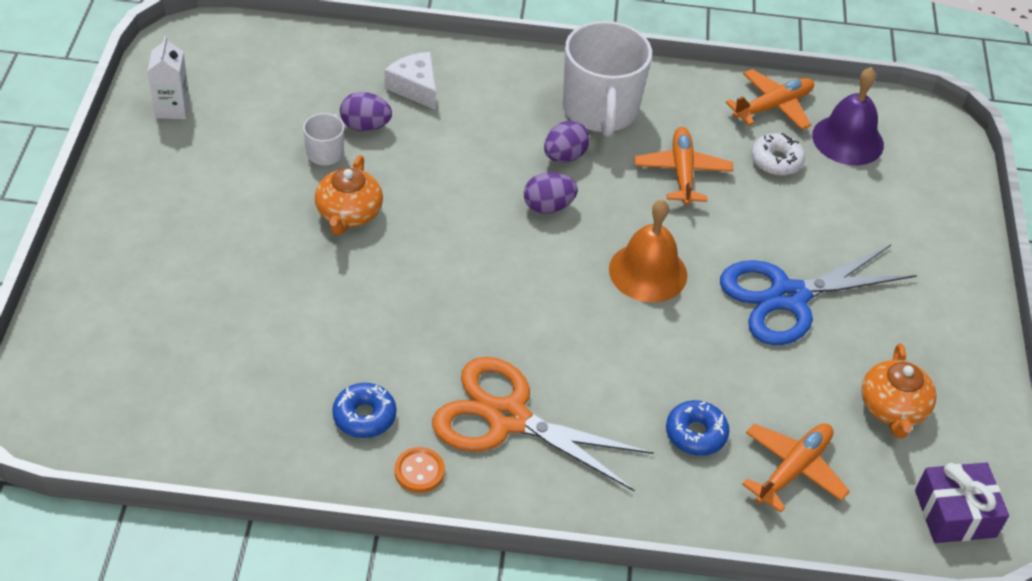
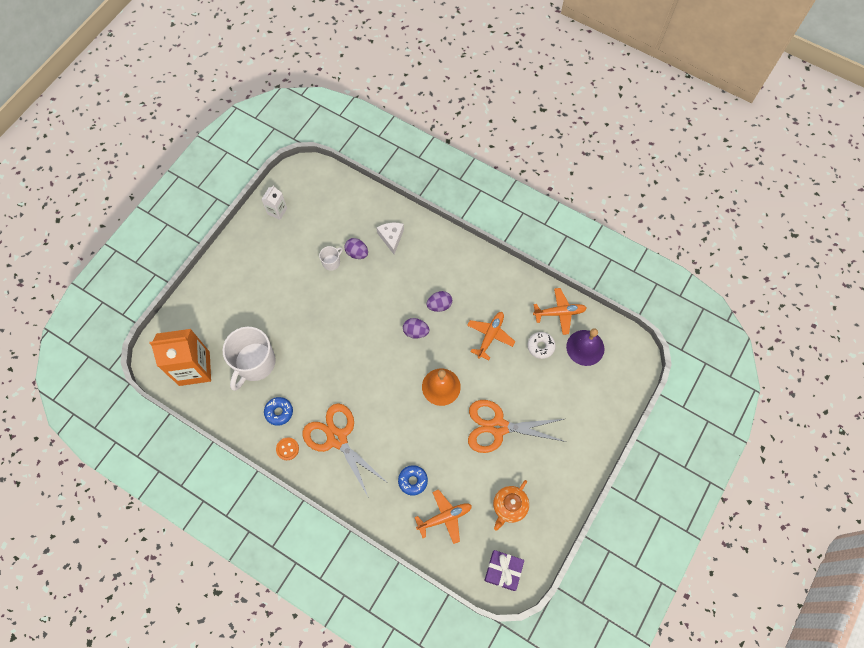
camera: 30 degrees right, 20 degrees up
(140, 404) = (194, 368): none -> orange carton
(348, 214) = (325, 301): orange teapot -> none
(600, 110) = (472, 284): white mug -> white mug (254, 363)
(788, 297) = (498, 427): blue scissors -> orange scissors

